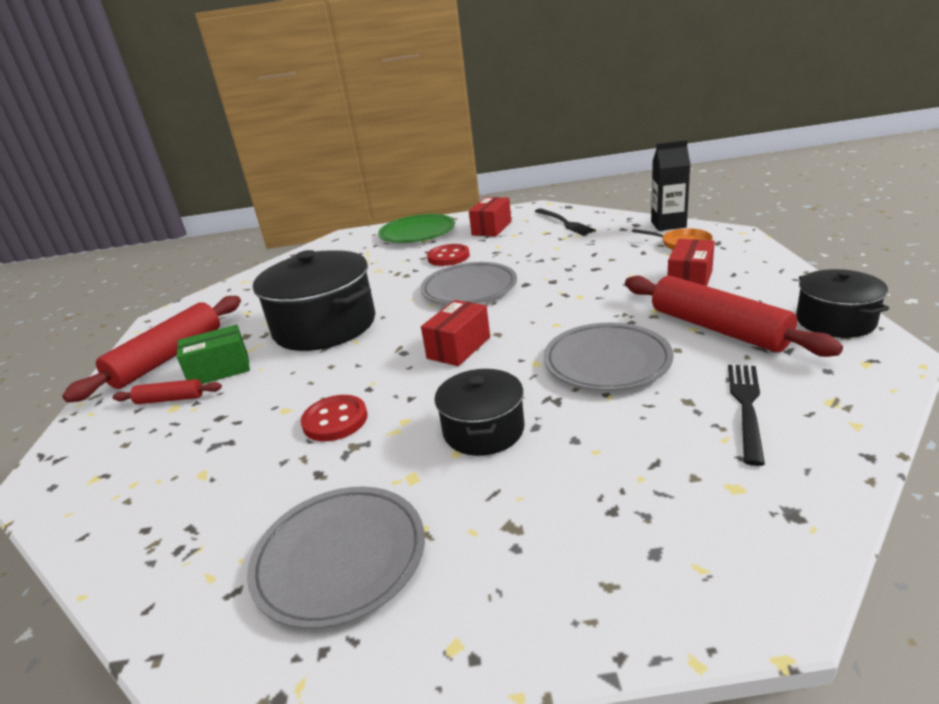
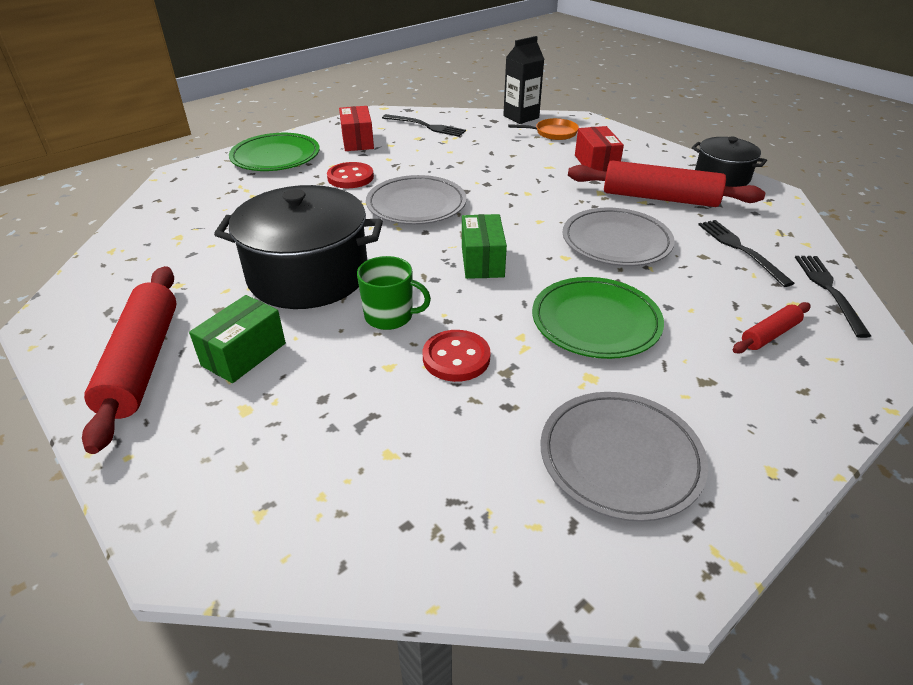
camera: 40 degrees left, 10 degrees up
(170, 399) = (225, 403): red rolling pin -> red rolling pin (769, 335)
(335, 372) = (390, 316): none -> green mug
(459, 348) = (482, 261): red box -> green box
(483, 430) = (595, 322): black pot -> green plate
(809, 489) = (829, 291): none -> black fork

